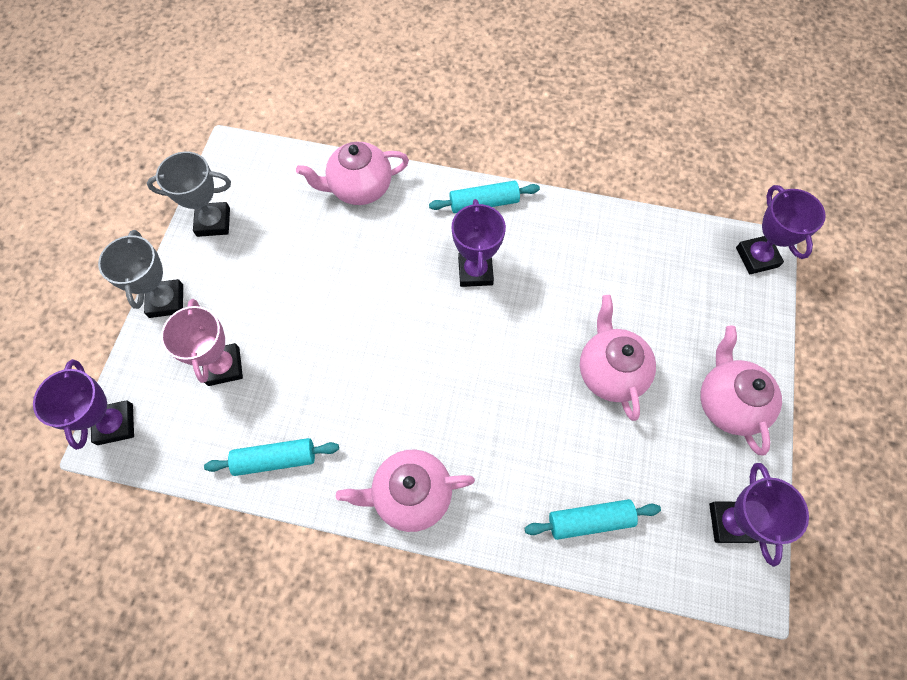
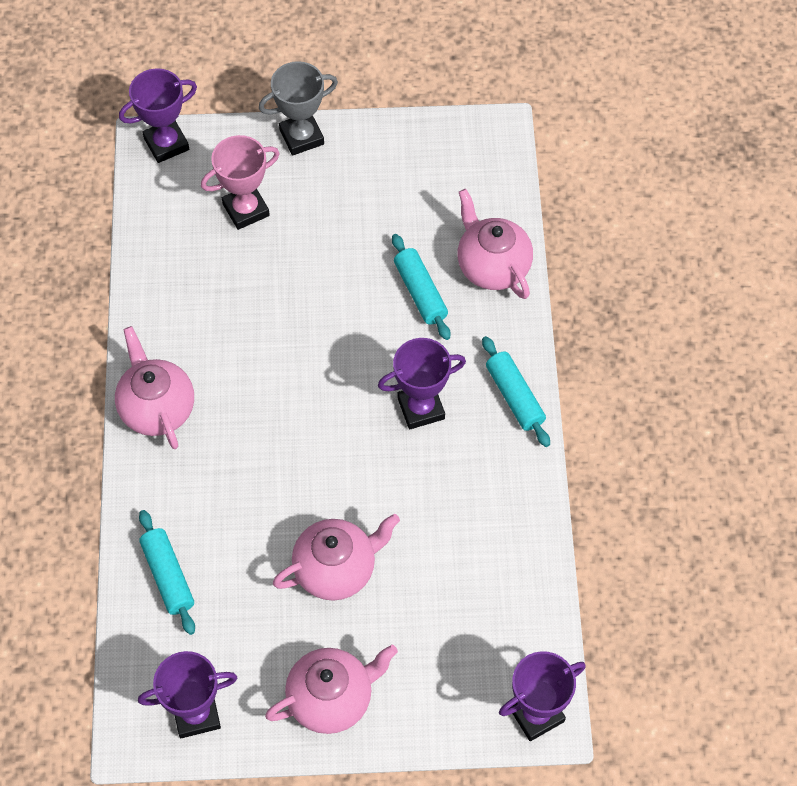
camera: 75 degrees right, 5 degrees down
(213, 222) = (404, 145): grey trophy -> none
(275, 459) = (164, 283): turquoise rolling pin -> turquoise rolling pin (420, 292)

